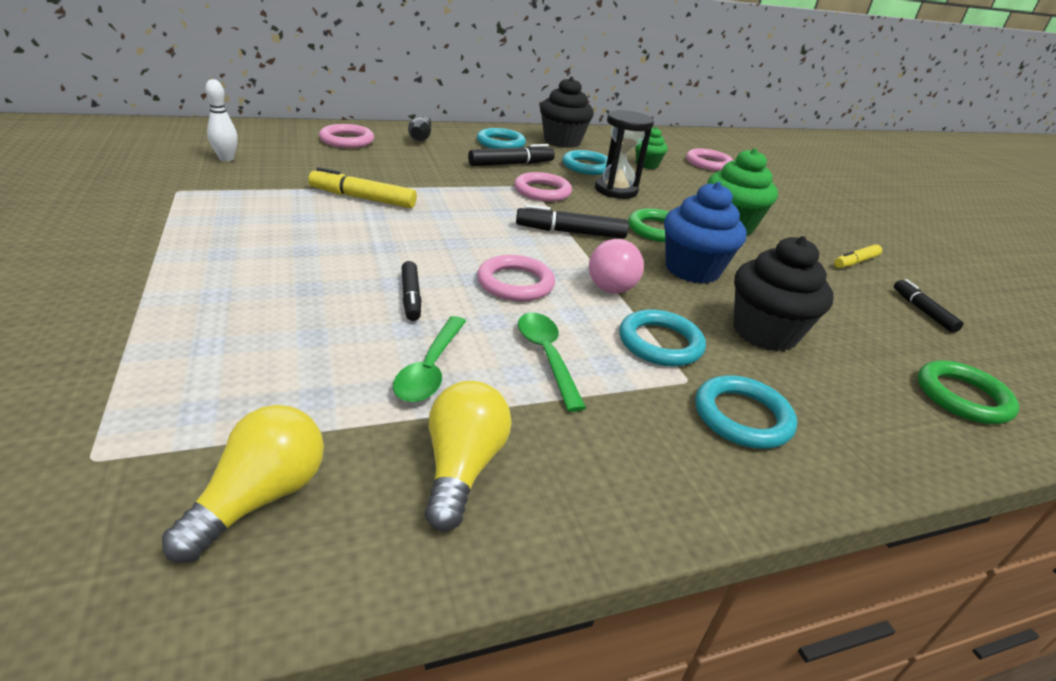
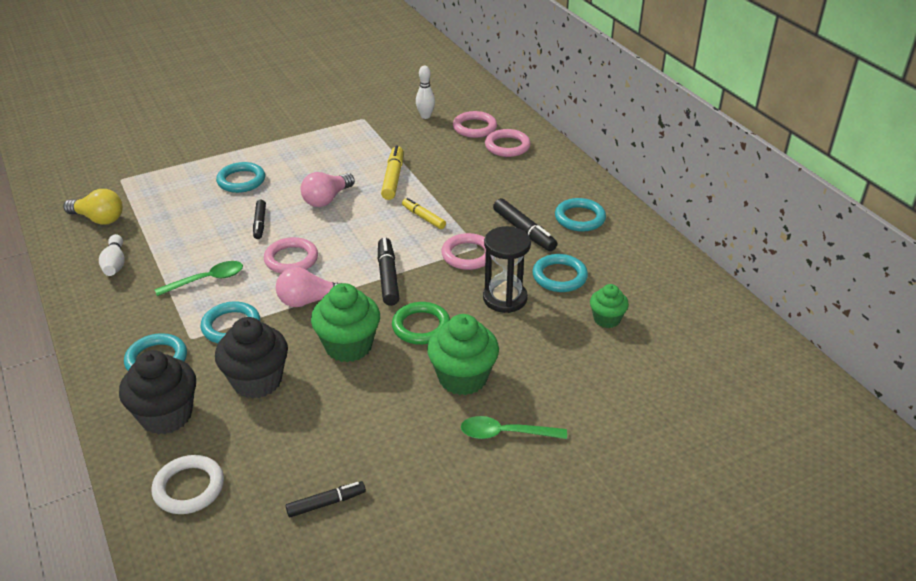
camera: 85 degrees right, 5 degrees up
(263, 301) = (241, 180): none -> turquoise ring
(381, 242) = (327, 199): none -> pink light bulb
(411, 297) = (260, 223): black marker -> black marker turned 75 degrees counterclockwise
(420, 138) = (550, 175): black bowling pin -> none
(430, 369) = (188, 242): green spoon -> green spoon (505, 433)
(462, 467) = (115, 263): yellow light bulb -> white bowling pin
(562, 141) = (628, 254): black cupcake -> black cupcake (166, 415)
(692, 270) = (348, 346): blue cupcake -> green cupcake
(708, 163) = (663, 373): pink ring -> pink ring (474, 127)
(855, 262) = (420, 471): yellow marker -> yellow marker (423, 217)
(962, 397) = (189, 488): green ring -> white ring

